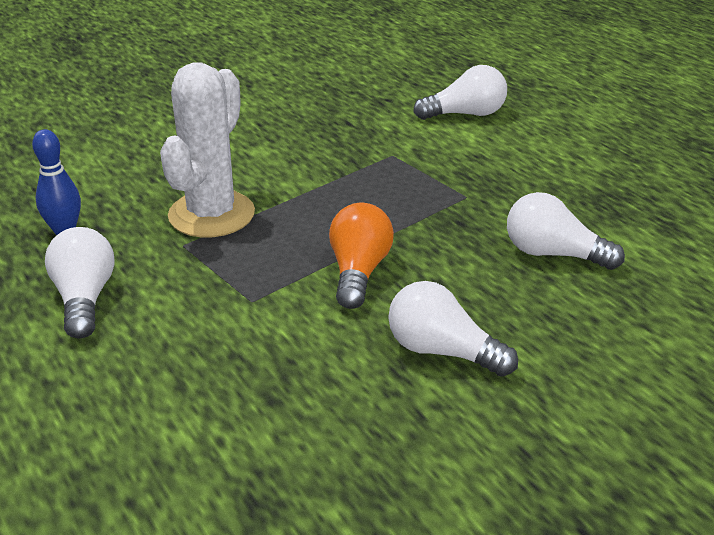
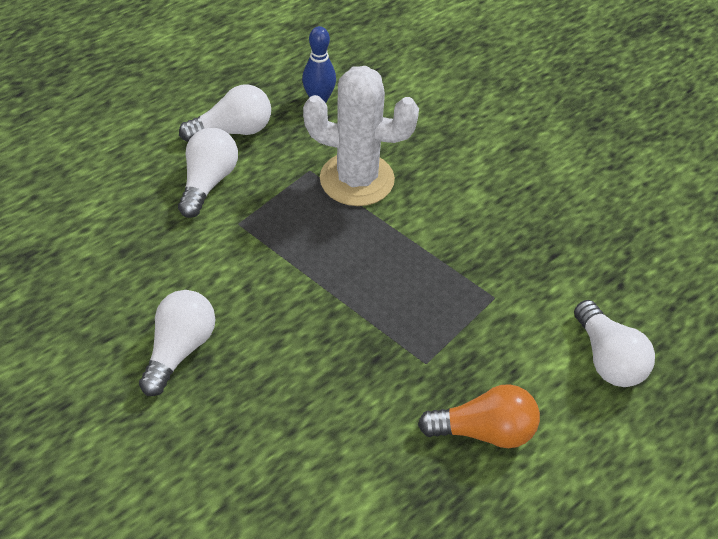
camera: 80 degrees right, 15 degrees up
(358, 272) = (284, 286): orange light bulb -> orange light bulb (484, 431)
(553, 254) = (331, 436): white light bulb -> white light bulb (208, 182)

